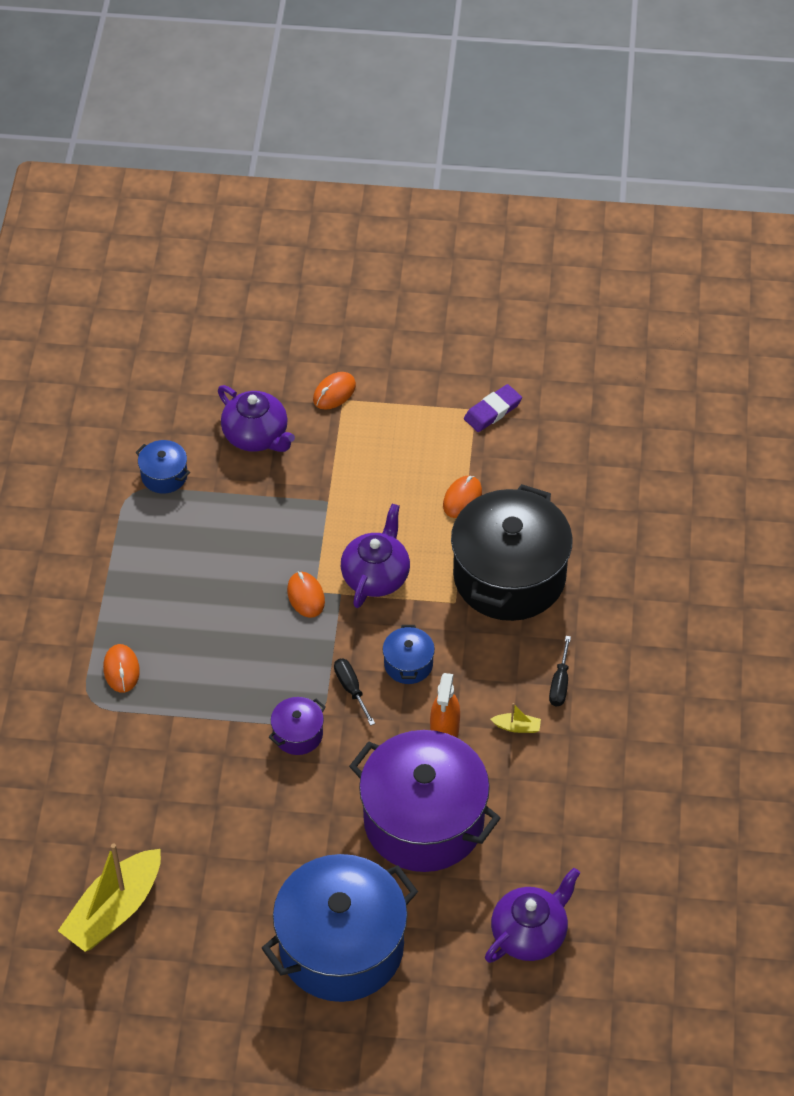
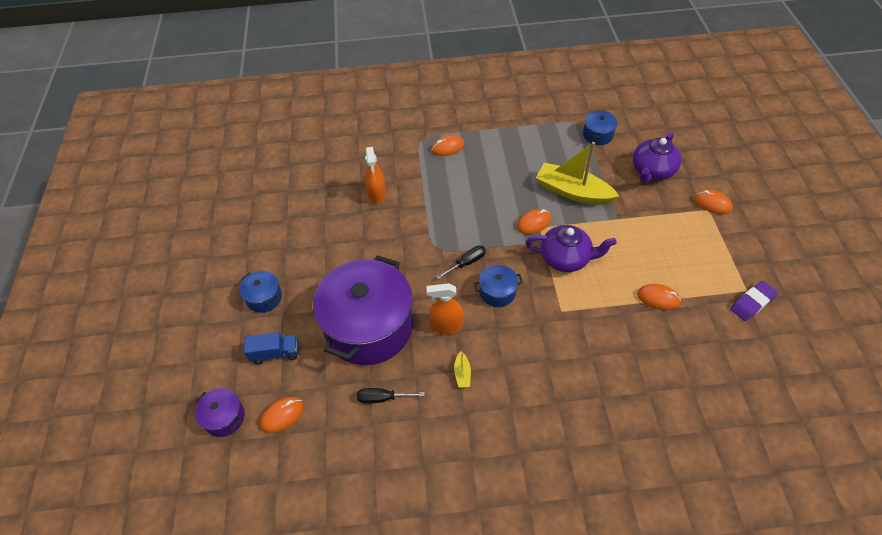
camera: 80 degrees right, 0 degrees up
(114, 910) = (282, 181): yellow boat -> yellow boat (573, 192)
(188, 780) = (377, 194): none -> orange spray bottle
(298, 734) = (423, 241): purple pot -> purple pot (224, 418)
(341, 946) = (264, 298): blue pot -> blue pot, size x0.42
(437, 937) = (275, 353): none -> blue truck
(492, 411) = (752, 302): purple eraser -> purple eraser turned 75 degrees counterclockwise
(509, 576) = (600, 343): black pot -> none
(530, 933) = (282, 415): purple teapot -> orange mouse
(560, 683) = (511, 397): black screwdriver -> black screwdriver (383, 398)

